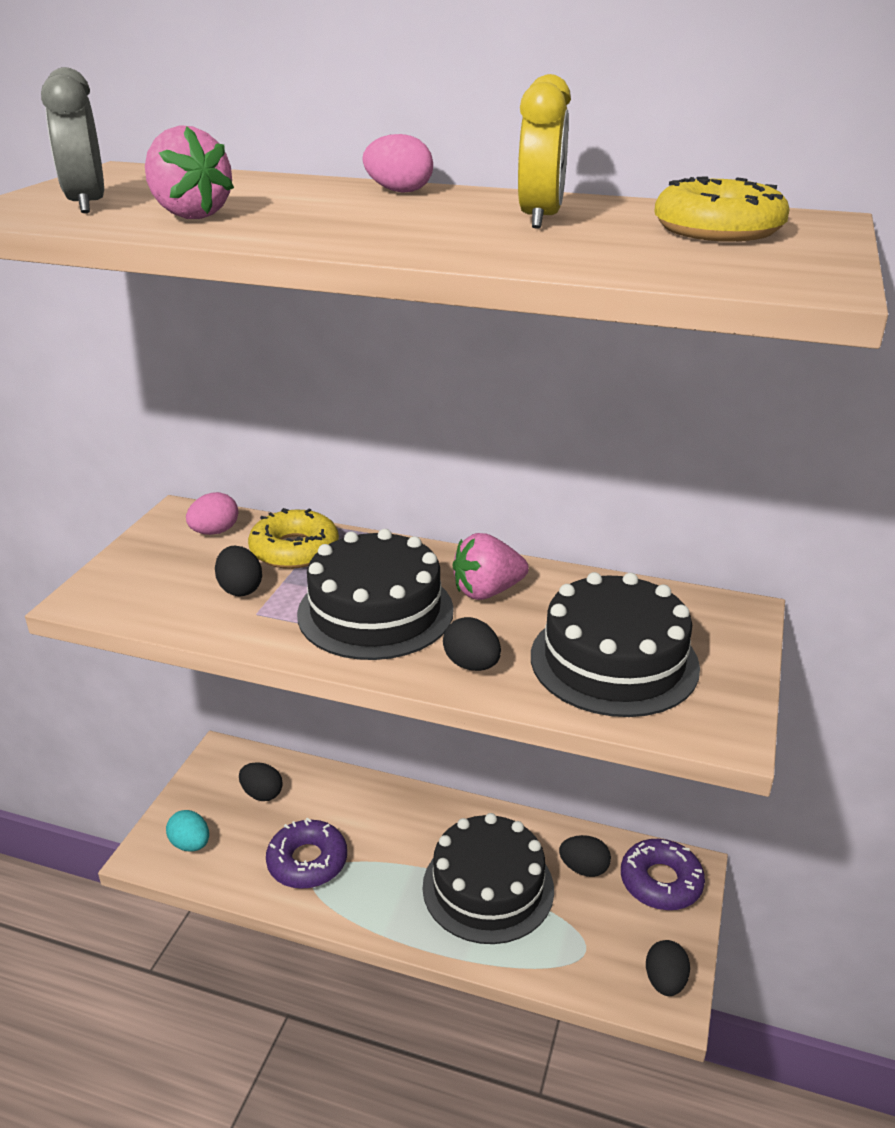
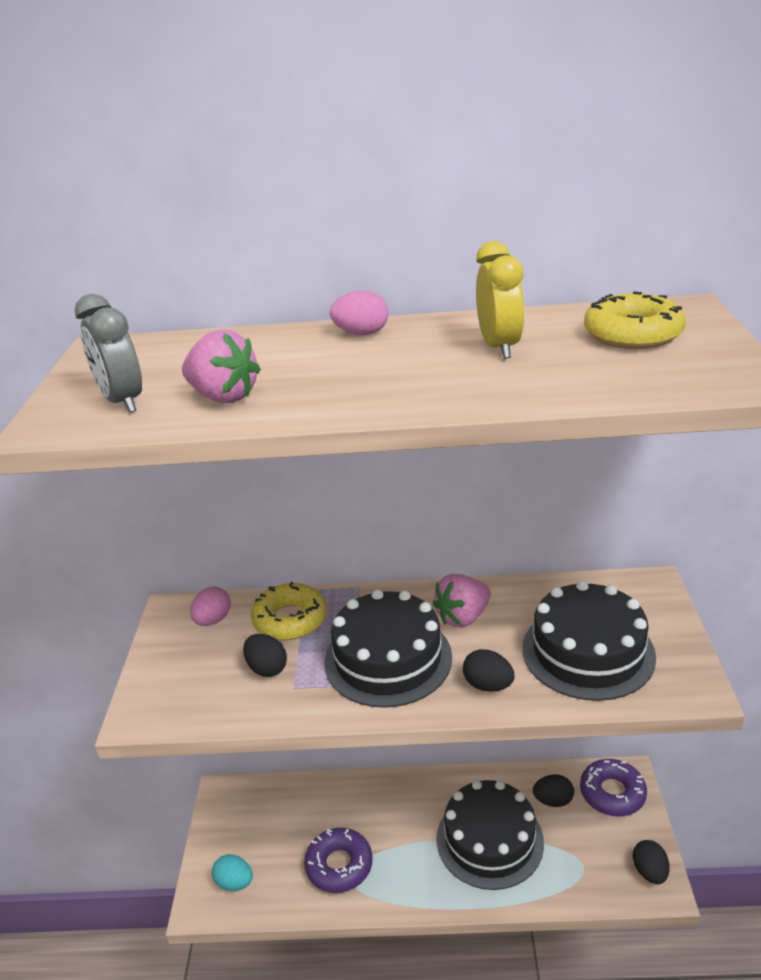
camera: 15 degrees left, 0 degrees up
(262, 794) = (274, 818): black egg -> none

